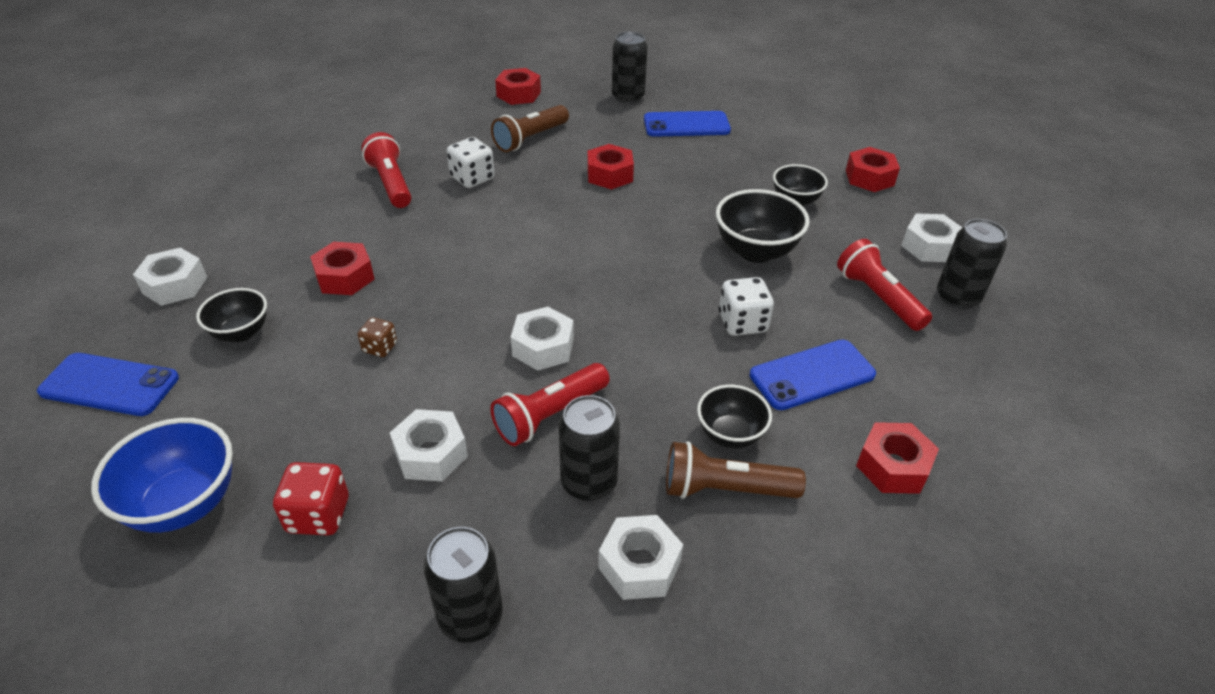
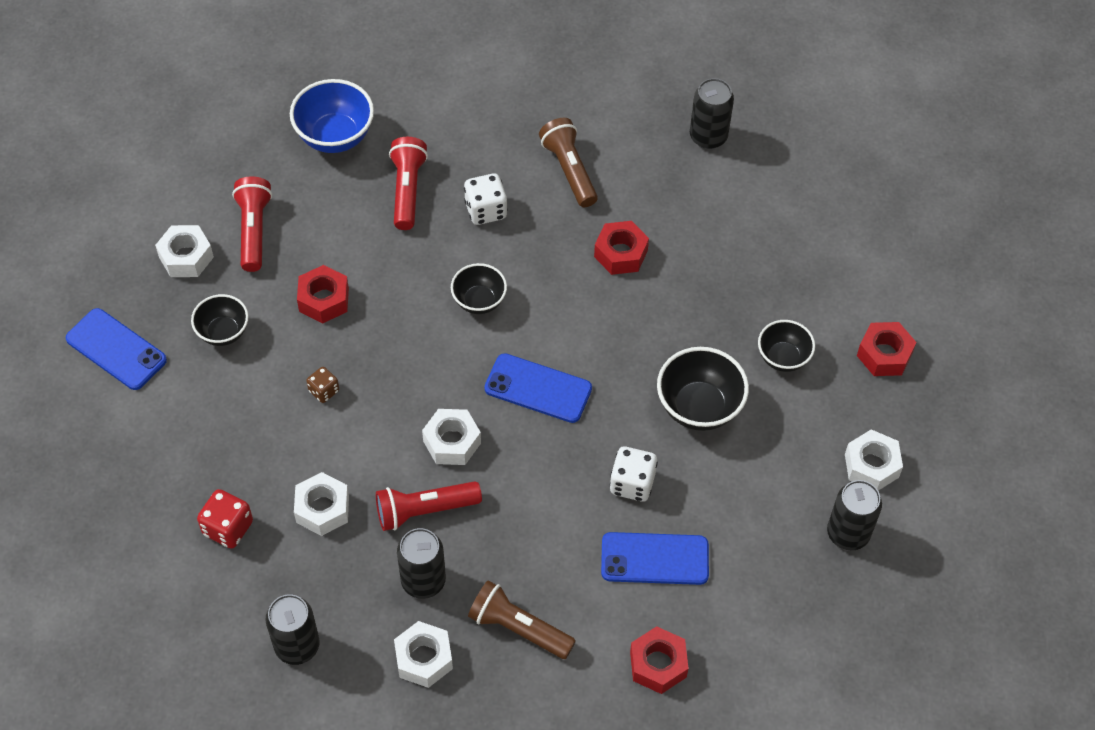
camera: 25 degrees right, 15 degrees up
(184, 504) = (144, 481): blue bowl -> blue bowl (335, 137)
(518, 94) = (593, 91): red nut -> none
(530, 139) = (569, 170): brown flashlight -> brown flashlight turned 90 degrees clockwise
(686, 125) = (744, 205): blue phone -> blue phone (538, 388)
(730, 435) = (551, 585): black bowl -> black bowl (479, 301)
(878, 297) = (774, 504): red flashlight -> red flashlight (254, 230)

